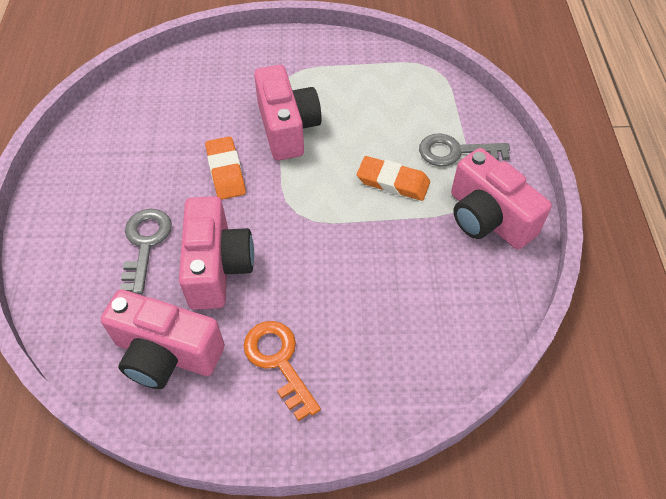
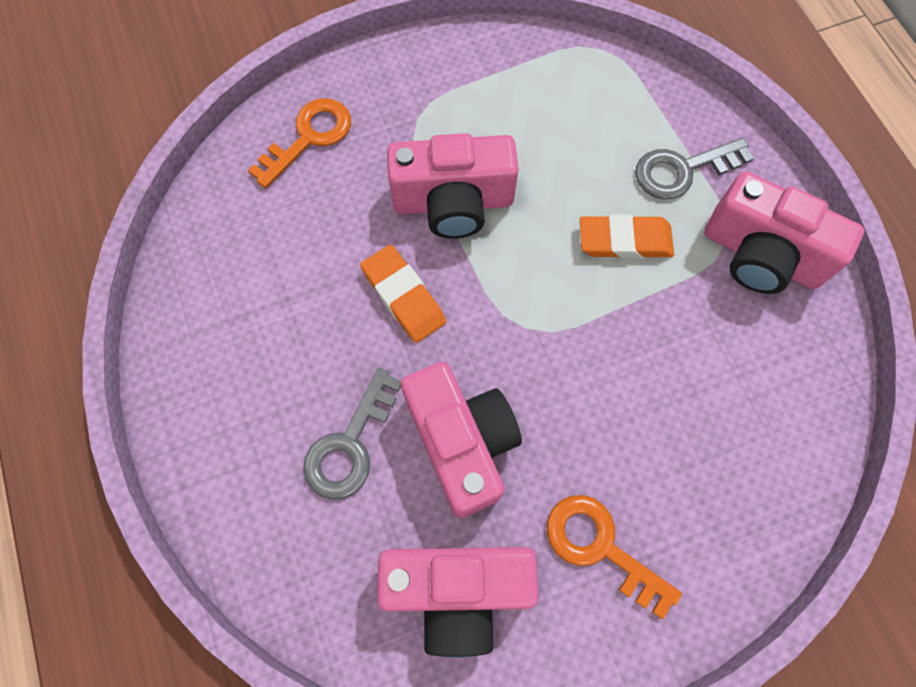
camera: 20 degrees left, 15 degrees up
(145, 244) = (350, 443): grey key -> grey key turned 135 degrees counterclockwise
(214, 69) = (308, 138): none -> orange key
(287, 128) = (453, 202): pink camera -> pink camera turned 120 degrees clockwise

